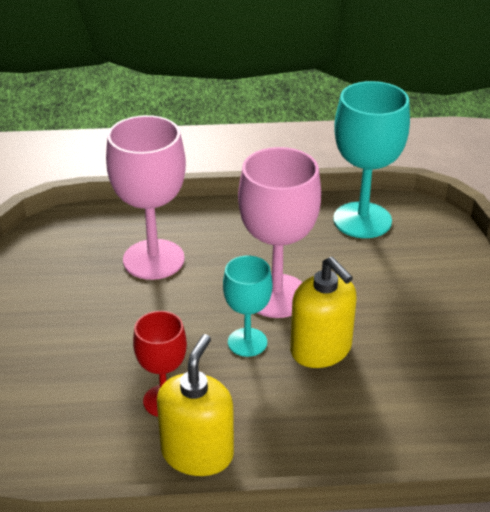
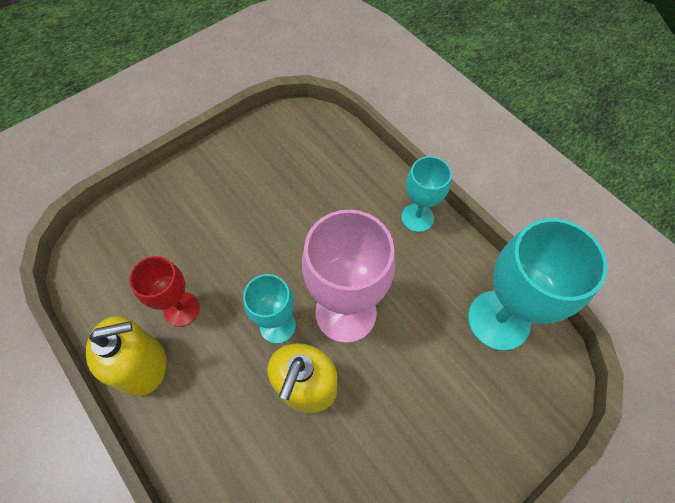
camera: 55 degrees right, 25 degrees up
(153, 259) = (323, 201): pink goblet -> none
(231, 215) = (417, 217): none -> turquoise goblet

